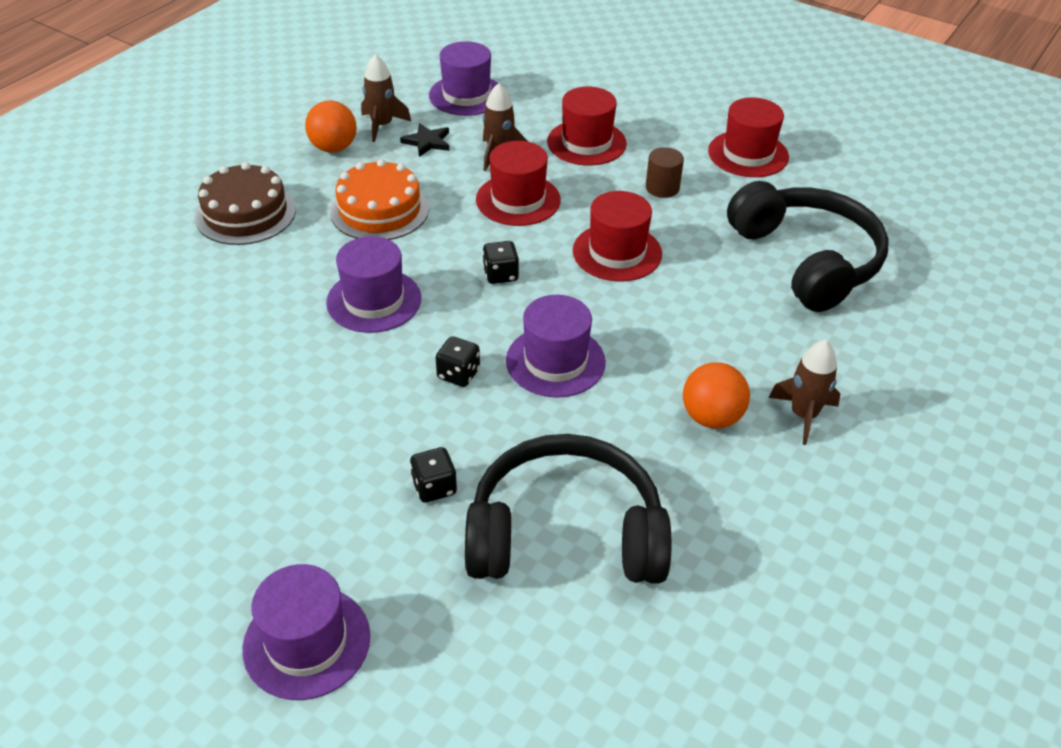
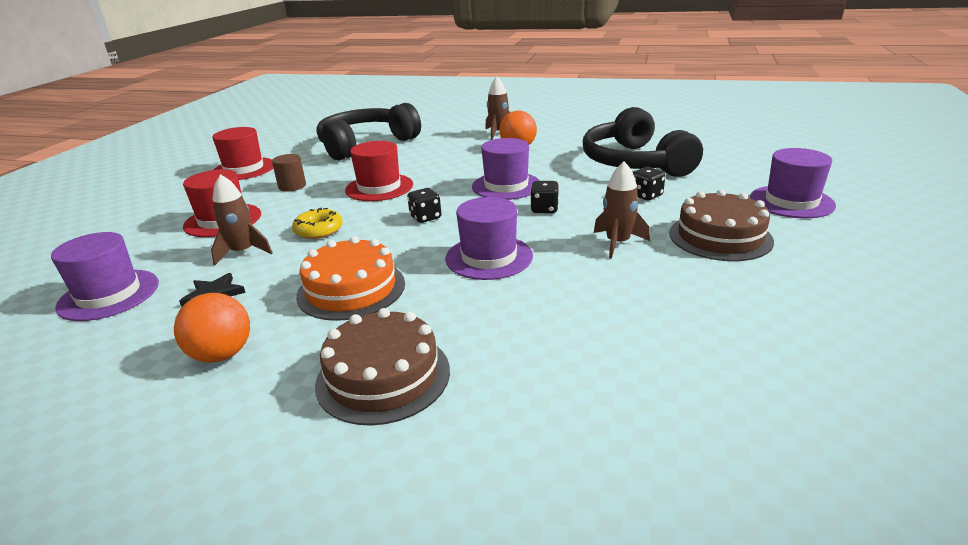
camera: 105 degrees left, 15 degrees down
(277, 499) = (720, 237): none -> brown cake
(382, 125) = (170, 333): brown rocket -> brown rocket (617, 243)
(518, 200) = (319, 230): red hat -> yellow donut

